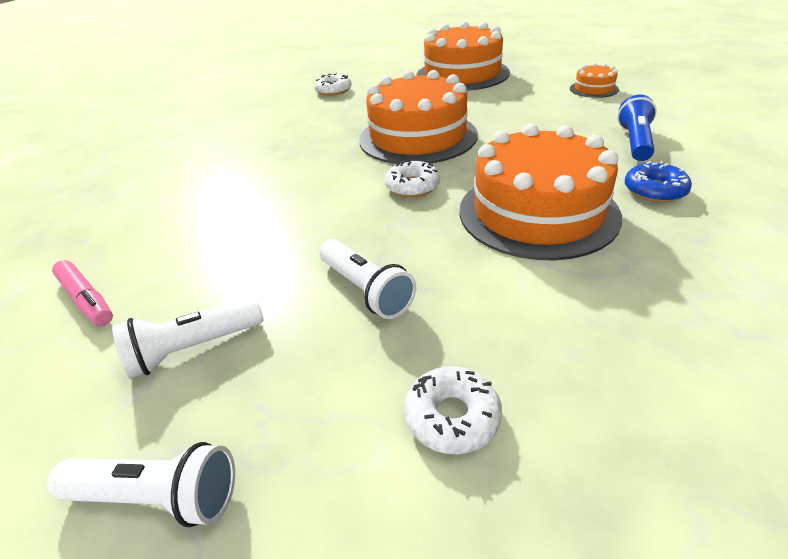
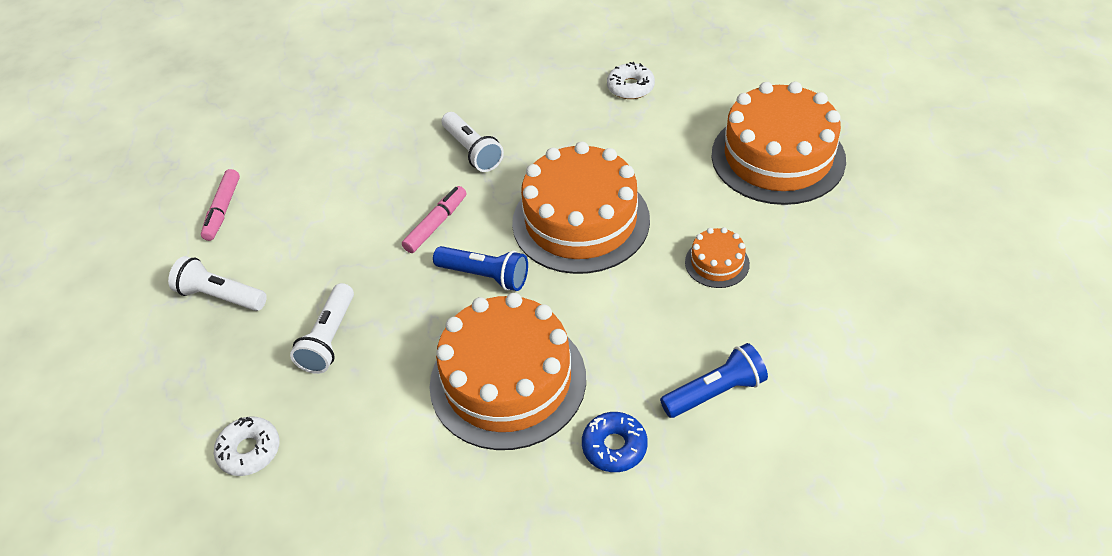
camera: 50 degrees right, 10 degrees up
(159, 496) = (127, 365): white flashlight -> white flashlight (473, 151)
(325, 189) = (436, 224): none -> pink marker
(412, 186) = (485, 276): white donut -> blue flashlight
(593, 89) = (843, 295): orange cake -> orange cake (717, 263)

